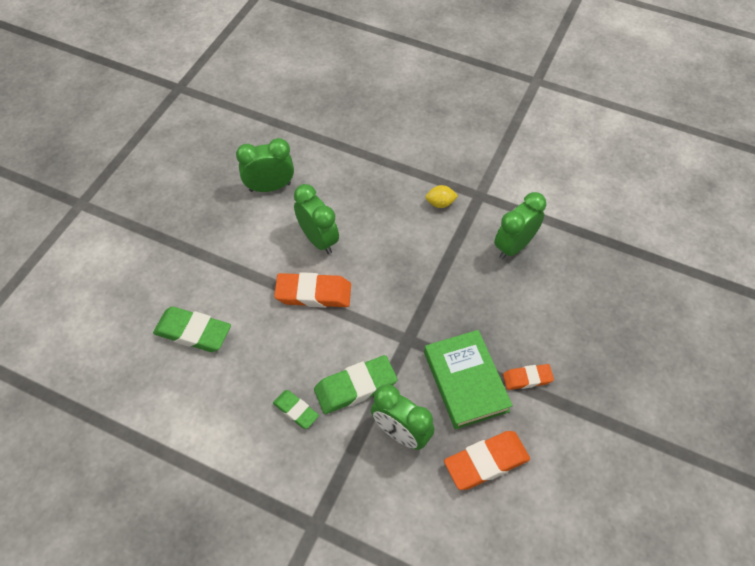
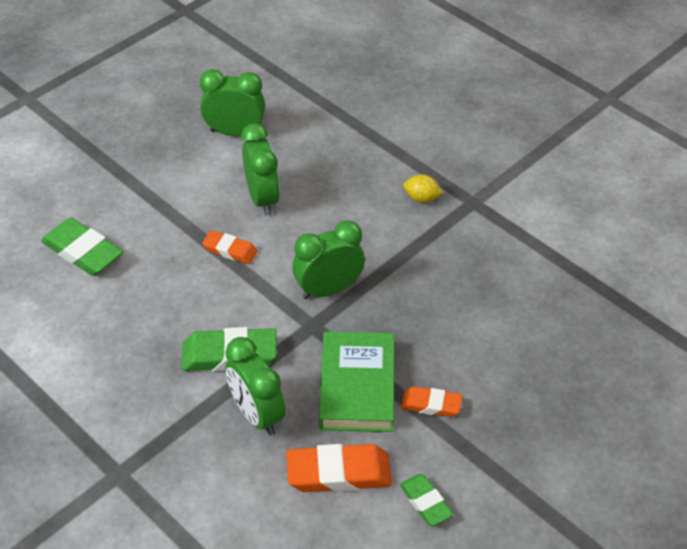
camera: 20 degrees right, 10 degrees down
(296, 410) = (153, 358): green eraser -> green eraser (425, 502)
(313, 293) = (230, 250): orange eraser -> orange eraser, size x0.60
(514, 246) = (487, 265): green clock -> green clock (328, 289)

